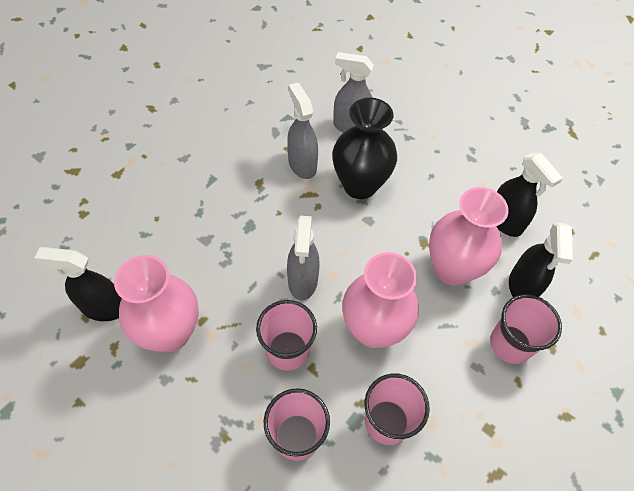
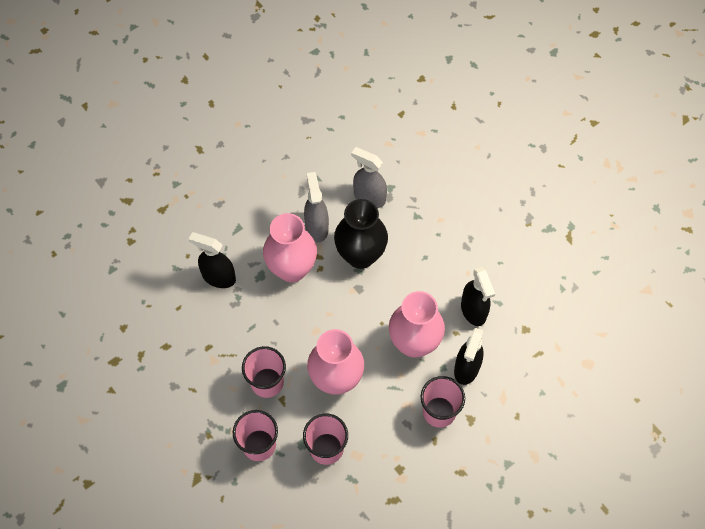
camera: 15 degrees right, 5 degrees up
(103, 307) = (137, 323): black spray bottle -> black spray bottle (218, 277)
(170, 333) = (183, 352): pink vase -> pink vase (292, 269)
(303, 281) = (292, 330): grey spray bottle -> none

